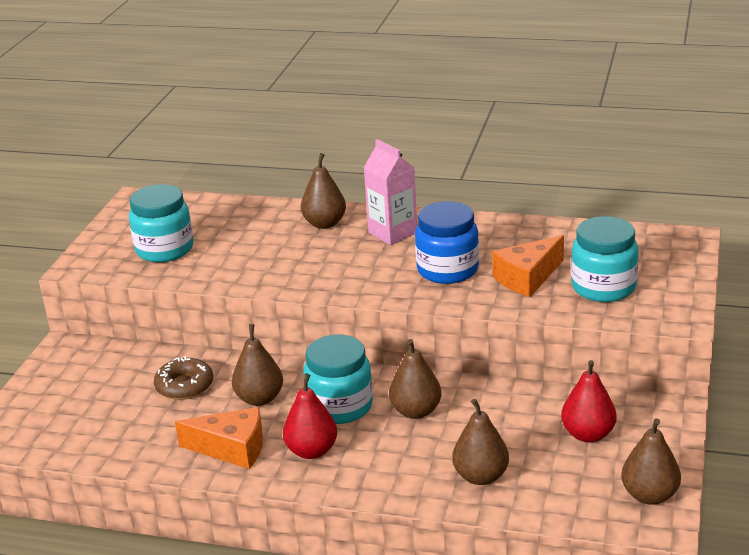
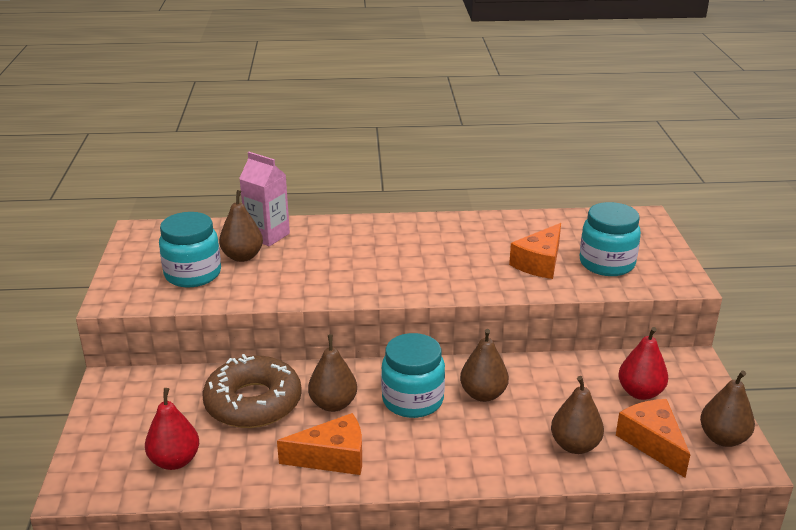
camera: 20 degrees left, 0 degrees up
(184, 386) = (253, 402): brown donut -> brown donut, size x1.69
(312, 451) = (410, 447): red pear -> red pear (175, 461)
(324, 223) = (333, 235): brown pear -> brown pear (242, 257)
(393, 233) = (399, 237): pink carton -> pink carton (267, 235)
(447, 270) = (467, 264): blue jar -> none
(567, 487) = (652, 442): none -> orange cheese

